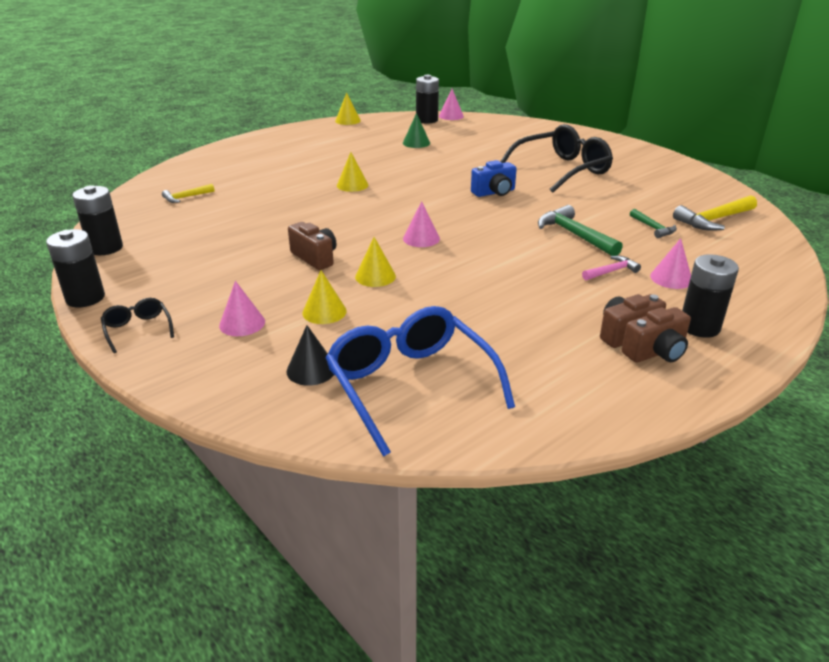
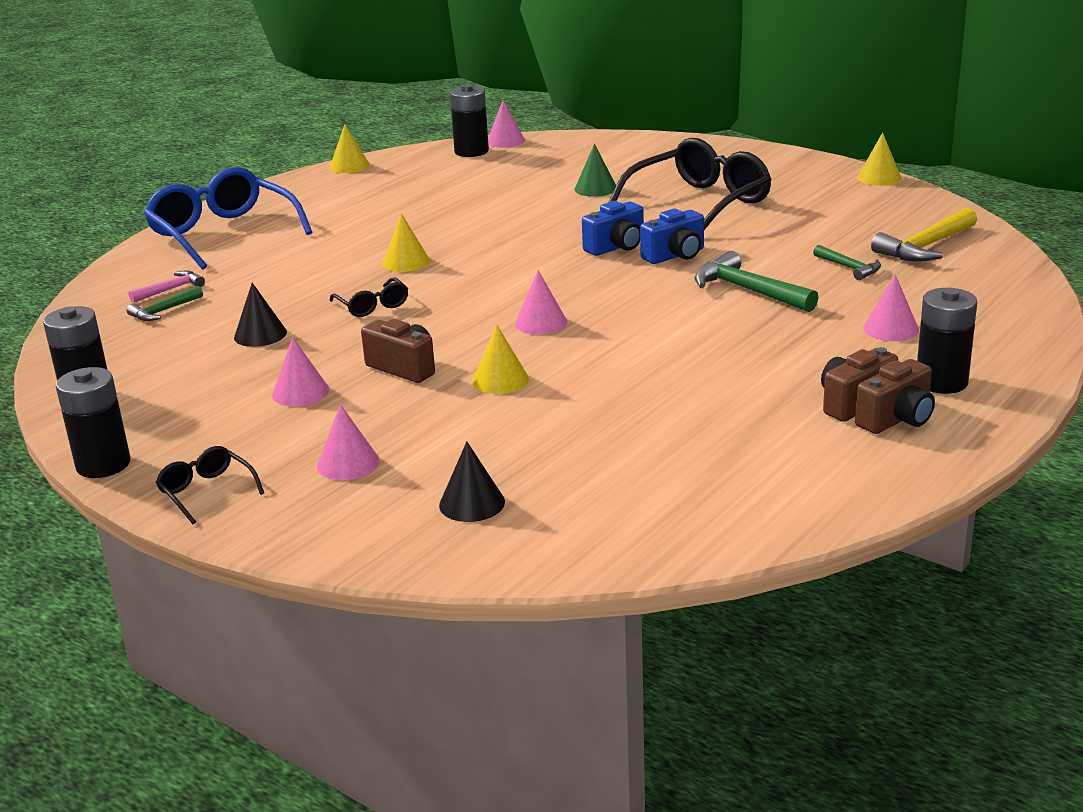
camera: 10 degrees left, 5 degrees down
(186, 197) = (164, 311): yellow hammer -> green hammer
(235, 221) = (260, 334): none -> black cone
(239, 265) = (300, 392): none -> pink cone
(316, 211) = (372, 306): none -> black glasses
(324, 312) = (453, 433): yellow cone -> yellow cone (879, 178)
(411, 386) = (609, 502): blue glasses -> blue glasses (223, 234)
(416, 143) = (471, 188): green cone -> green cone (595, 188)
(532, 203) = (675, 256): none -> blue camera
(611, 271) = (812, 331): pink hammer -> pink hammer (170, 289)

